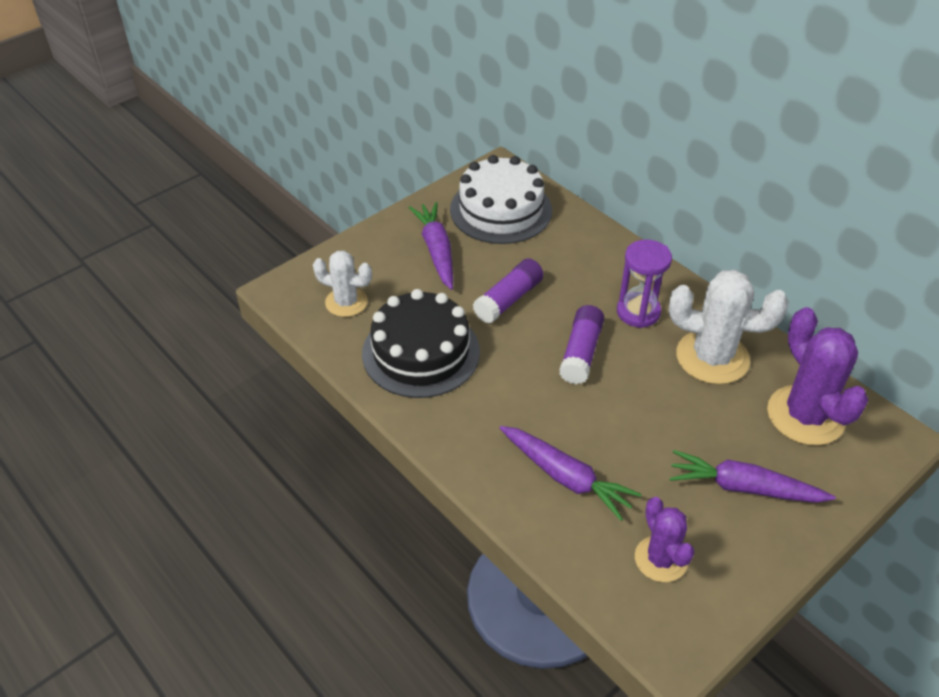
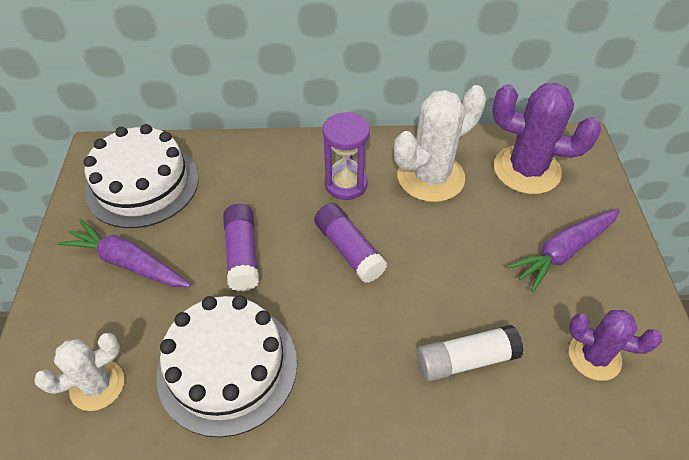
camera: 50 degrees left, 5 degrees up
(421, 352) = (227, 367): black cake -> white cake
(566, 477) = (465, 360): purple carrot -> white glue stick

